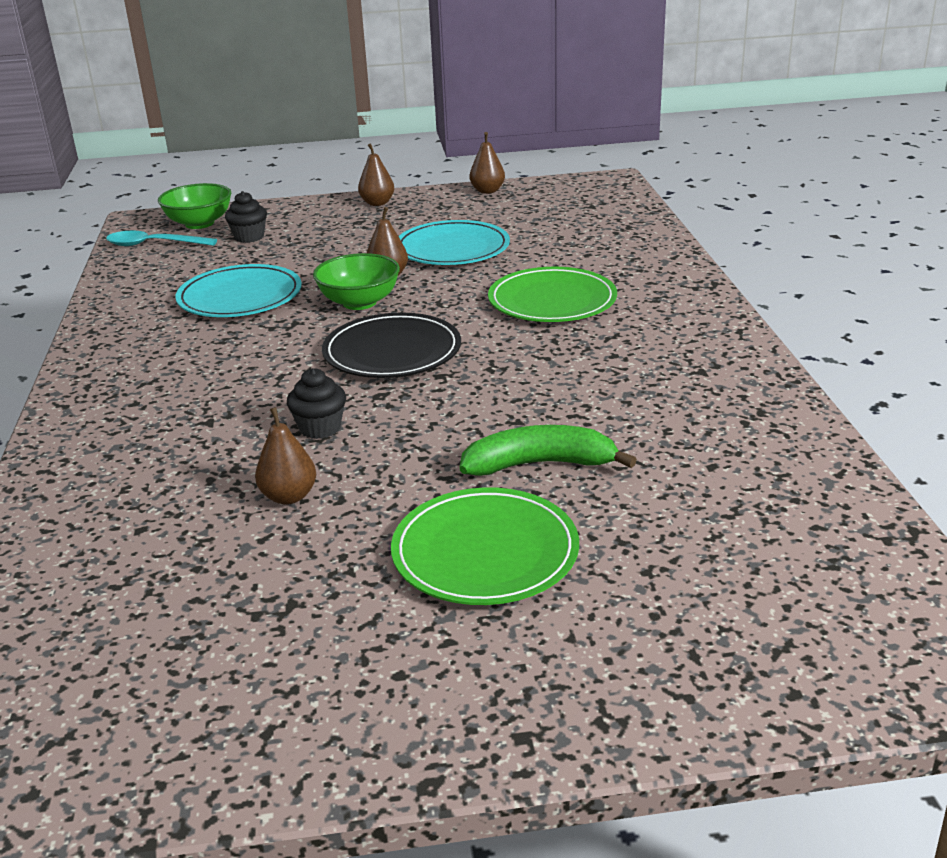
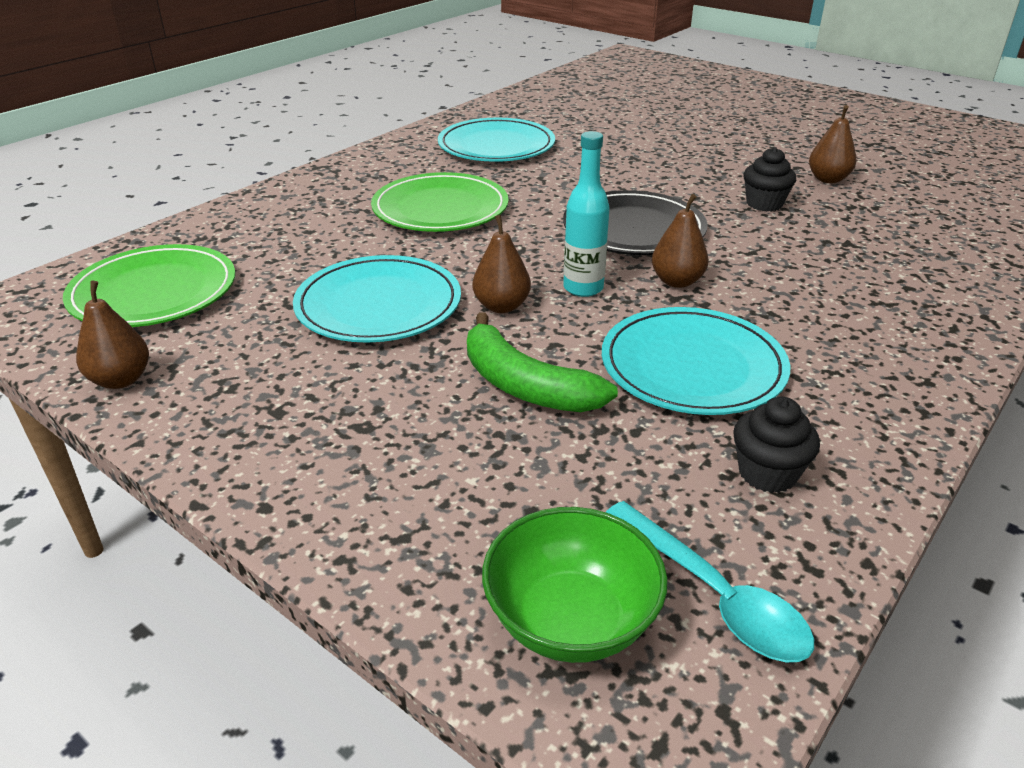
camera: 135 degrees left, 5 degrees up
(249, 237) = (544, 497): black cupcake -> black cupcake (767, 473)
(359, 302) = (583, 288): green bowl -> turquoise bottle
(377, 203) = (263, 457): brown pear -> brown pear (677, 281)
(485, 552) = (747, 125): green plate -> green plate (154, 292)
(539, 464) = (660, 138): green banana -> green banana (525, 385)
(655, 368) = (496, 146): none -> turquoise plate

